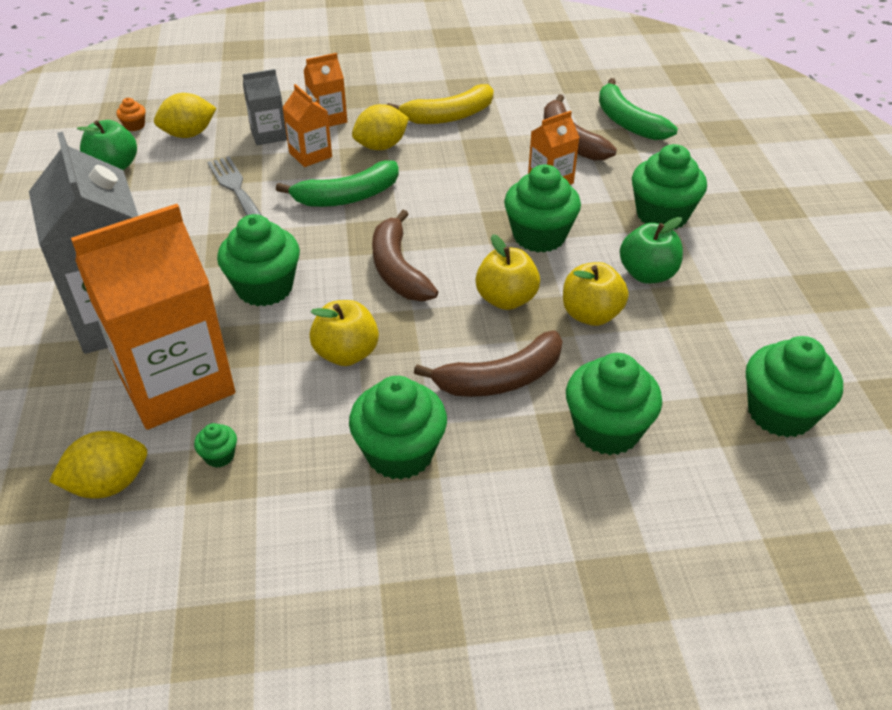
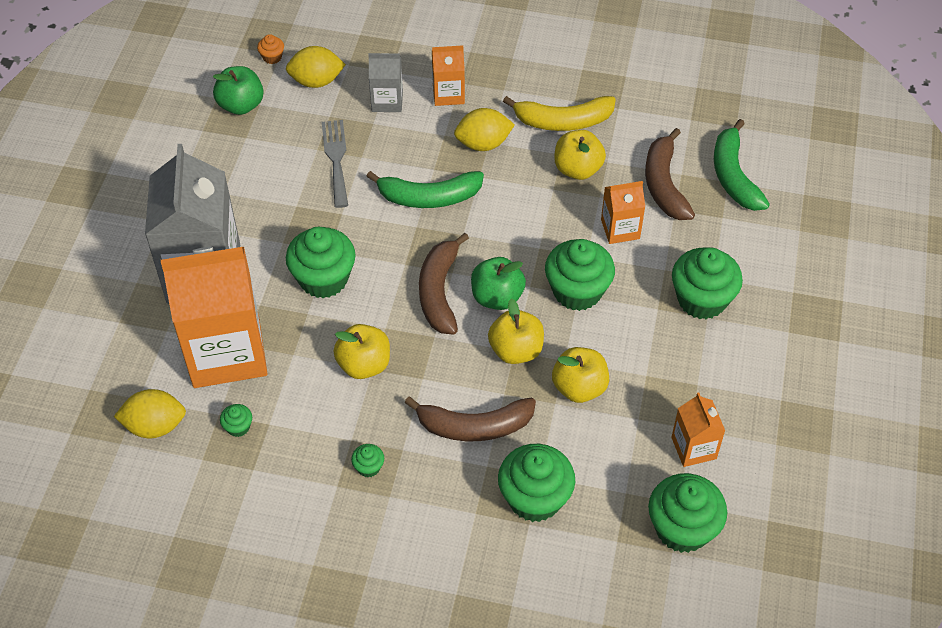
camera: 20 degrees right, 10 degrees up
(310, 155) = (415, 137): orange carton -> orange carton (693, 448)
(400, 453) = (368, 467): green cupcake -> green cupcake, size x0.44
(483, 146) = (577, 169): none -> yellow apple
(647, 274) = (651, 361): green apple -> green apple (497, 297)

